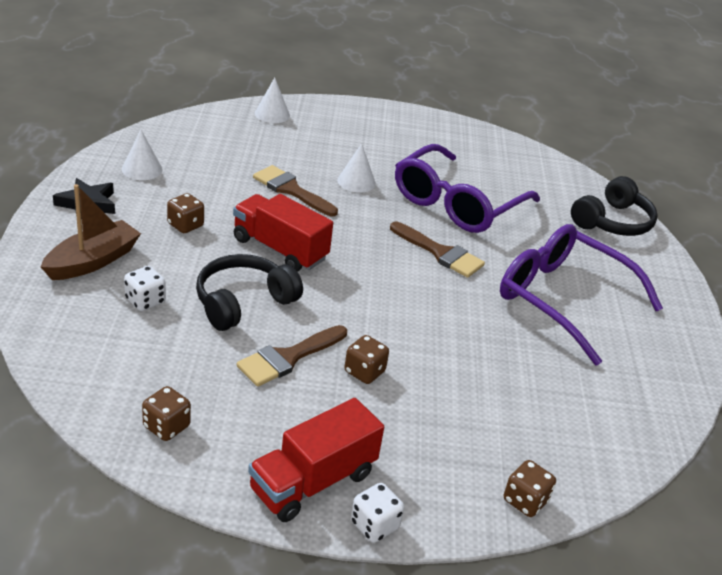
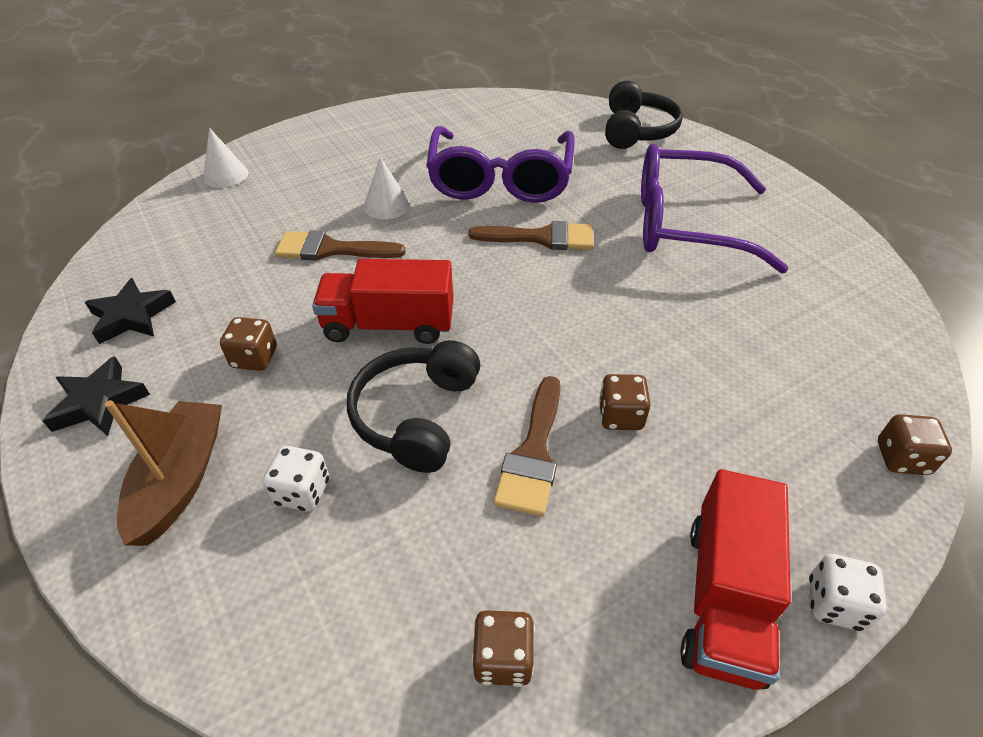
camera: 30 degrees left, 10 degrees up
(142, 169) = (132, 316): white cone -> black star

